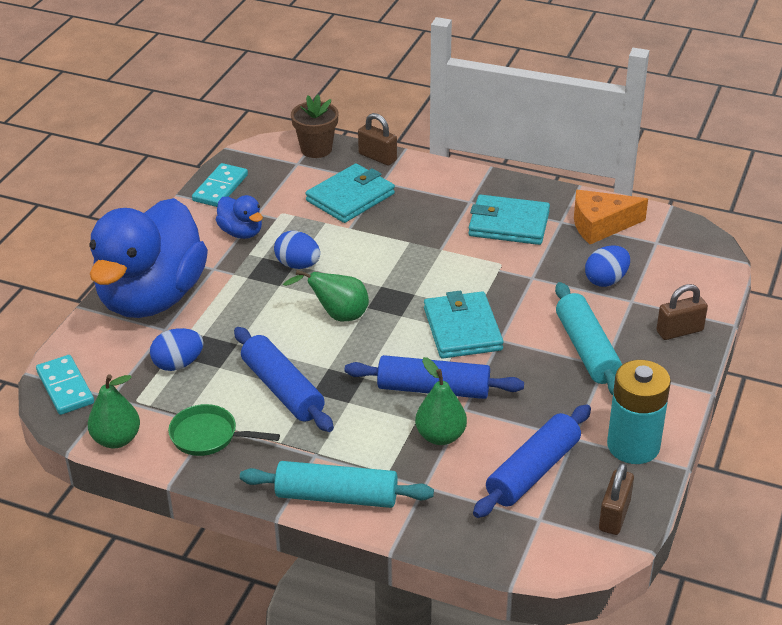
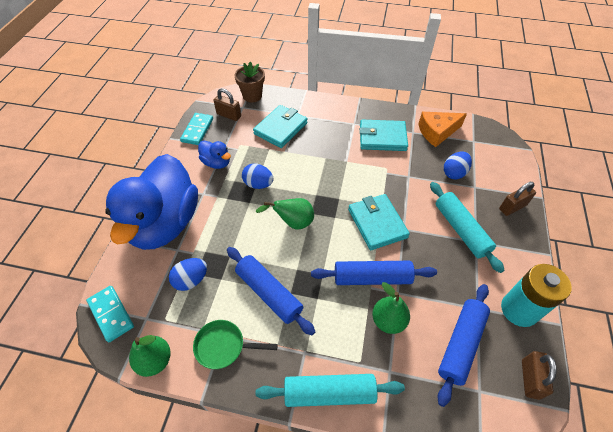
camera: 10 degrees left, 15 degrees up
(377, 157) = (291, 98): brown padlock -> brown padlock (229, 115)

